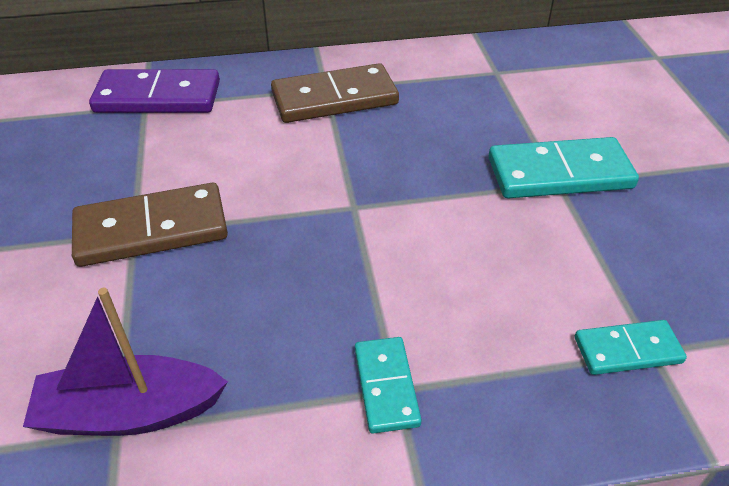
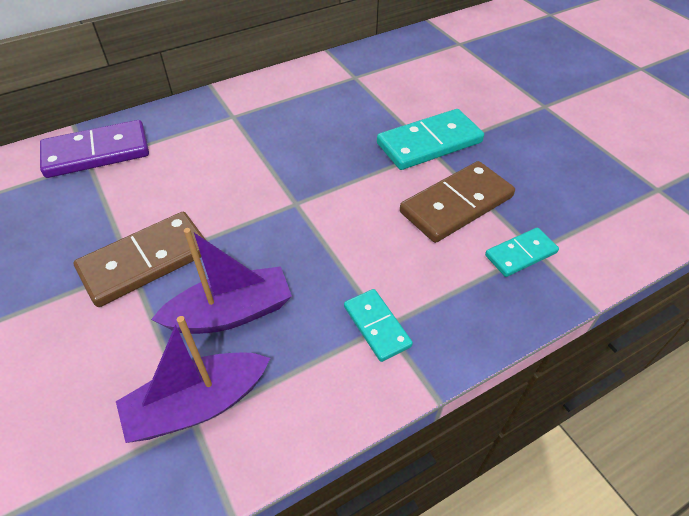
camera: 20 degrees left, 5 degrees up
(217, 316) = (231, 313): none -> purple boat
(334, 98) = (243, 122): brown domino -> brown domino (456, 204)

